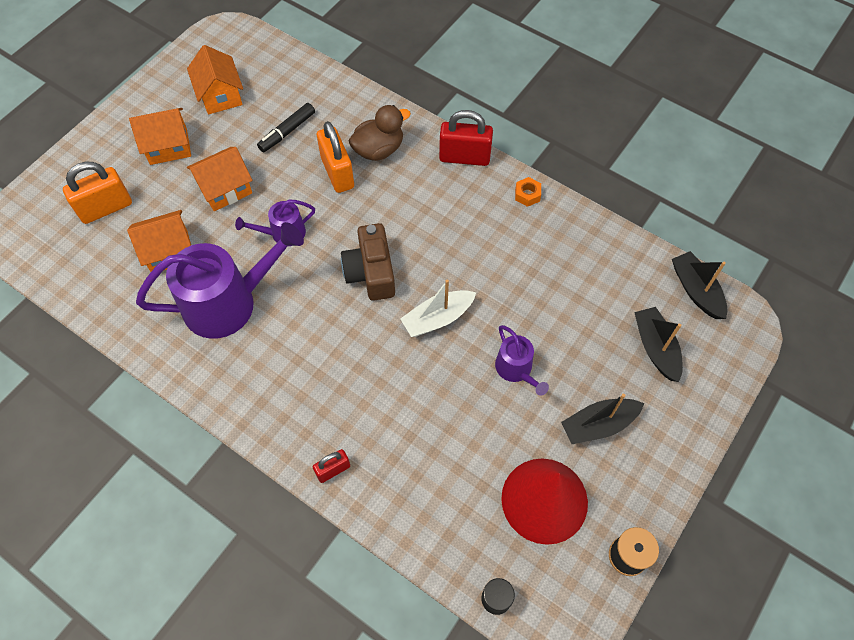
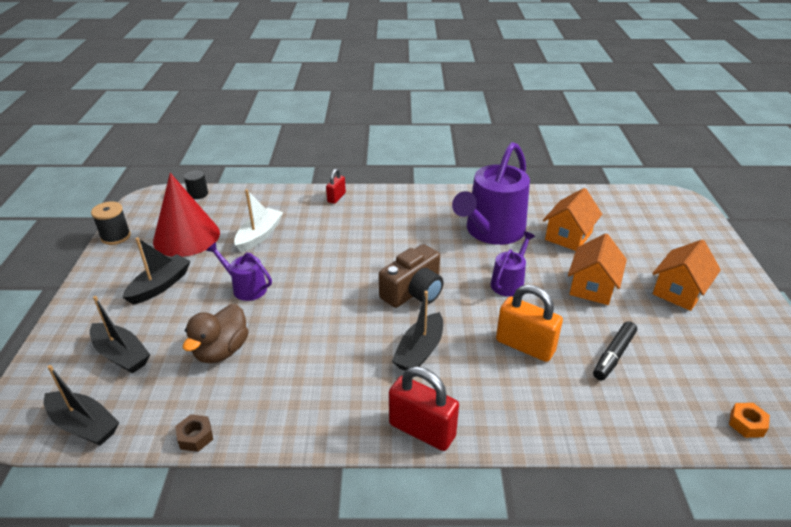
camera: 145 degrees right, 25 degrees down
(106, 208) = (647, 236): orange padlock -> none
(220, 95) = (715, 353): orange house -> none
(287, 132) = (613, 355): black marker -> black marker turned 150 degrees counterclockwise
(371, 272) = (413, 291): brown camera -> brown camera turned 90 degrees clockwise
(379, 149) = (514, 388): brown duck -> brown duck (221, 351)
(416, 213) = (419, 351): none -> black boat
(437, 318) = (333, 289): white boat -> white boat (259, 235)
(464, 157) = (422, 430): red padlock -> red padlock turned 60 degrees clockwise
(527, 195) = (323, 427): orange nut -> orange nut (746, 424)
(617, 236) = (195, 437): none -> brown nut

